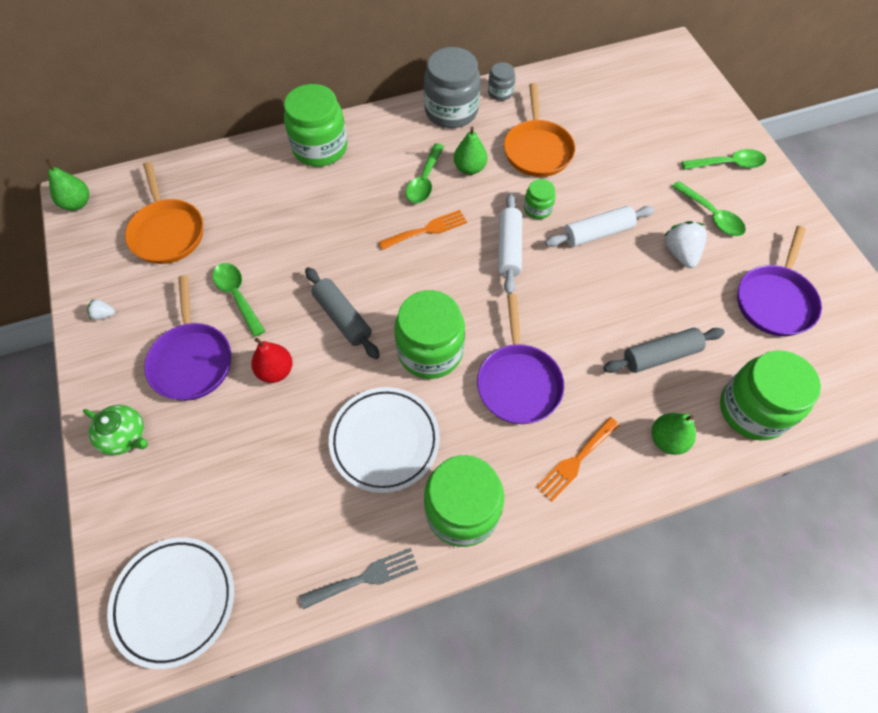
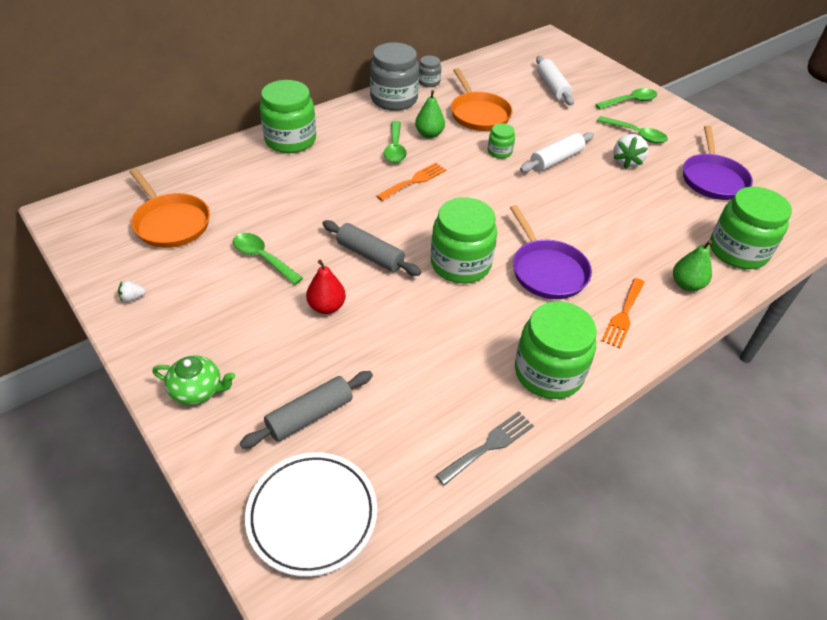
camera: 20 degrees left, 15 degrees down
(77, 203) = (66, 217): green pear -> none
(192, 360) = (240, 315): purple pan -> none
(384, 441) = (454, 337): white plate -> none
(509, 249) = (490, 182): white rolling pin -> white rolling pin (552, 87)
(660, 355) = (649, 230): grey rolling pin -> grey rolling pin (310, 415)
(680, 253) = (627, 162): white strawberry -> white strawberry turned 135 degrees counterclockwise

